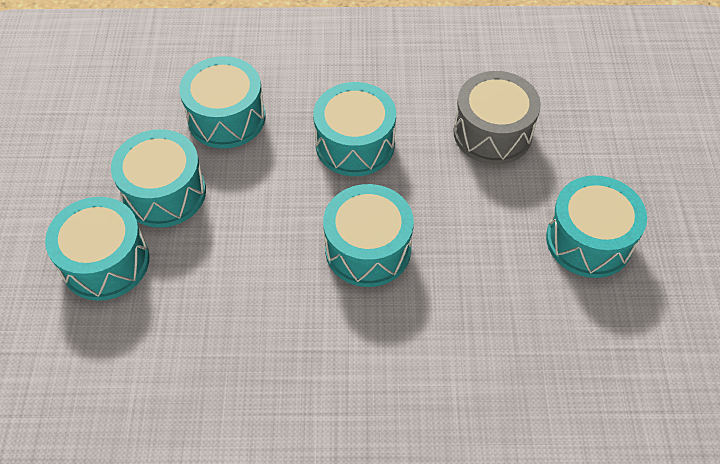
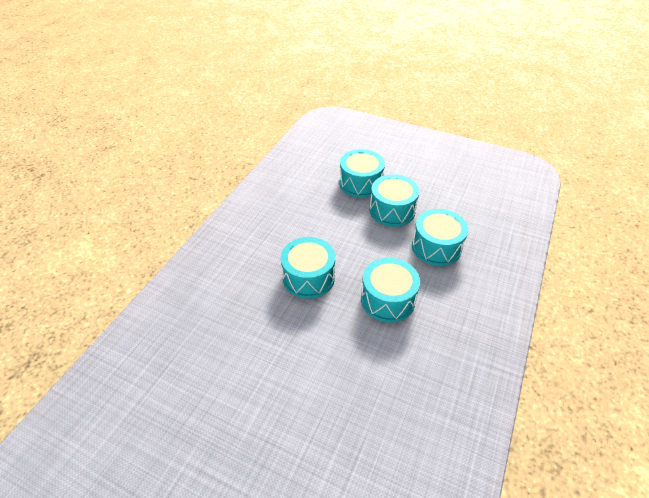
camera: 115 degrees right, 10 degrees down
(492, 133) = (360, 383): grey drum -> none
(589, 240) = (241, 395): turquoise drum -> none

